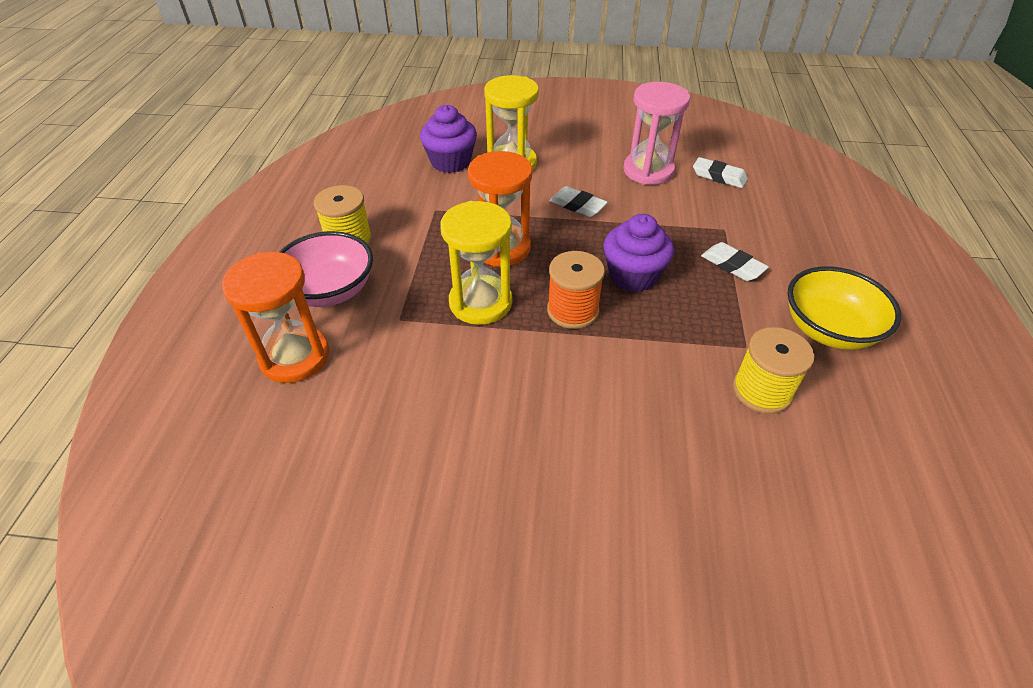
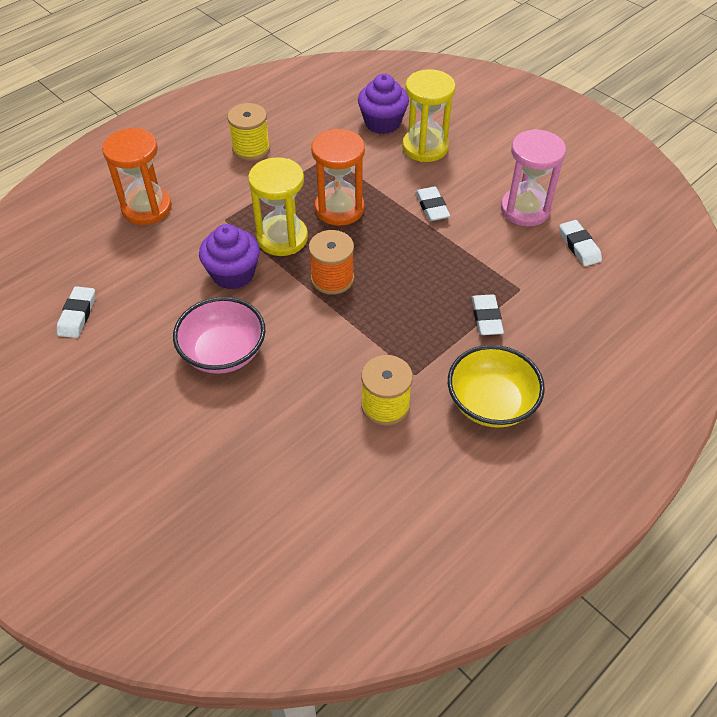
camera: 40 degrees right, 5 degrees up
(330, 290) = (206, 177): pink bowl -> pink bowl (223, 352)
(341, 529) = (77, 315): none -> white eraser
(633, 276) = (403, 281): purple cupcake -> purple cupcake (233, 274)

